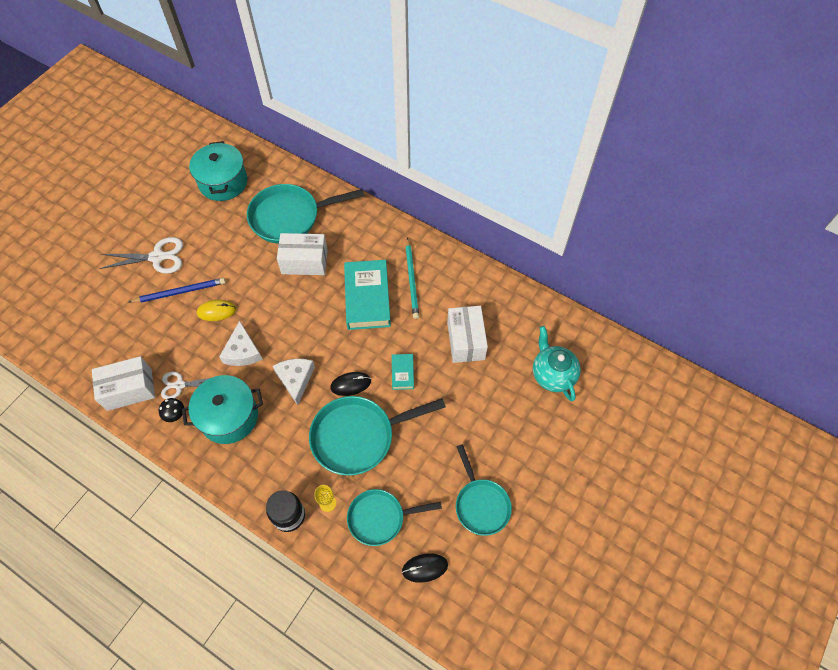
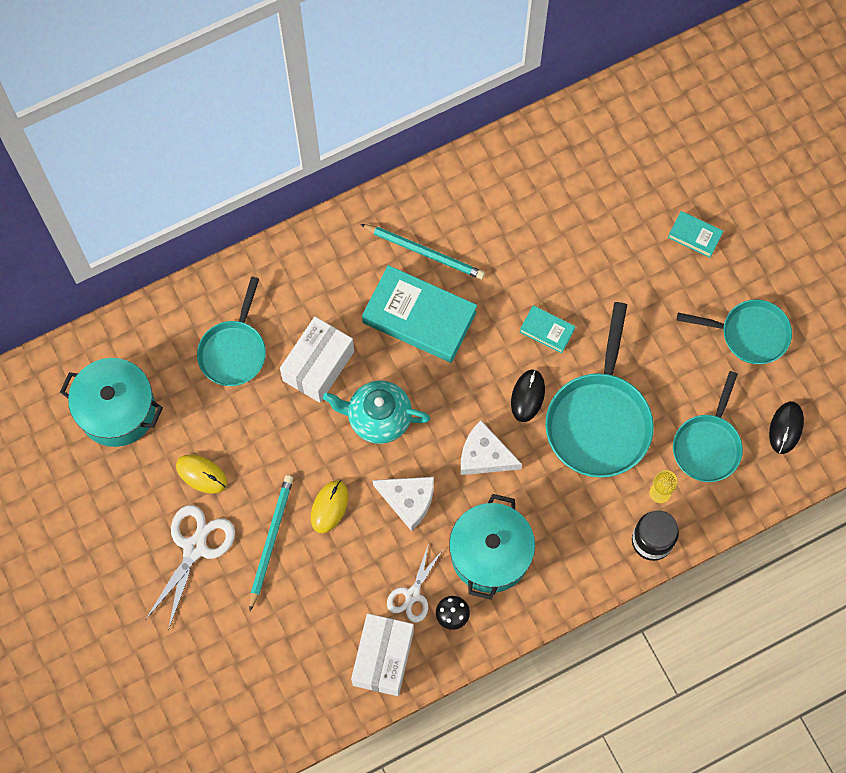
camera: 60 degrees left, 10 degrees up
(180, 292) = (271, 540): blue pencil -> turquoise pencil
(205, 238) = (201, 474): none -> yellow mouse
(289, 217) = (234, 351): turquoise pan -> turquoise pan, size x0.65
(466, 341) = (546, 238): white box -> none
(529, 430) = (694, 236): none -> turquoise book
(552, 374) = (643, 171): turquoise teapot -> turquoise teapot (378, 418)

